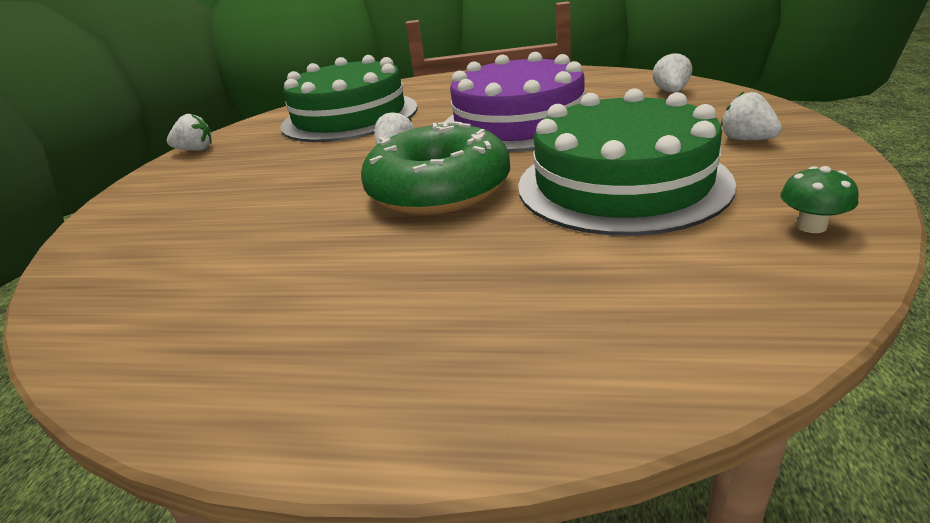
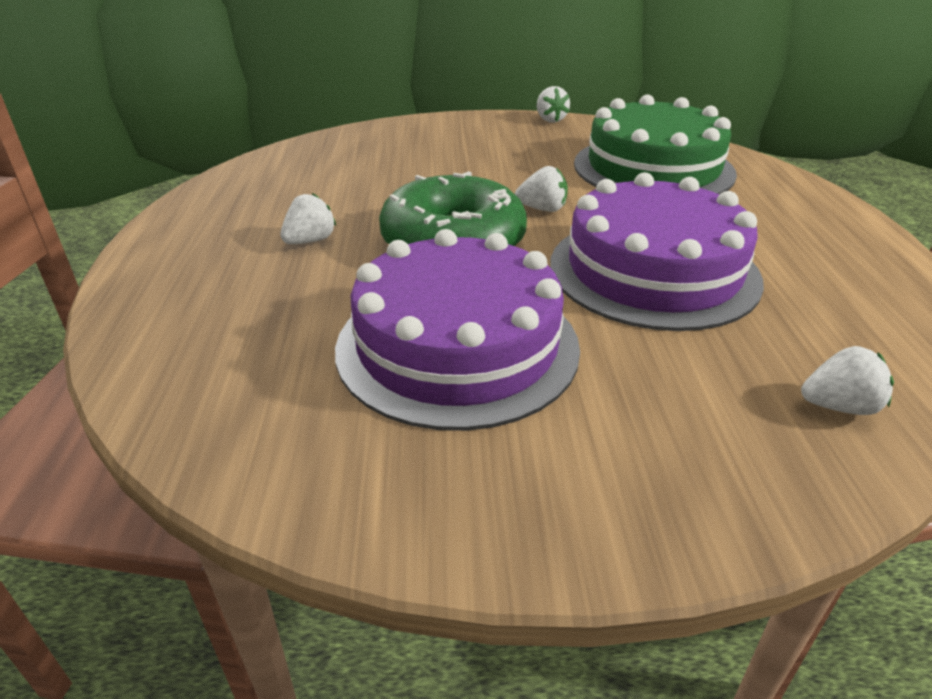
camera: 75 degrees right, 5 degrees up
(622, 183) = (457, 346): green cake -> purple cake
(746, 139) = (607, 463): white strawberry -> white strawberry (310, 241)
(811, 226) = (326, 474): green mushroom -> none

